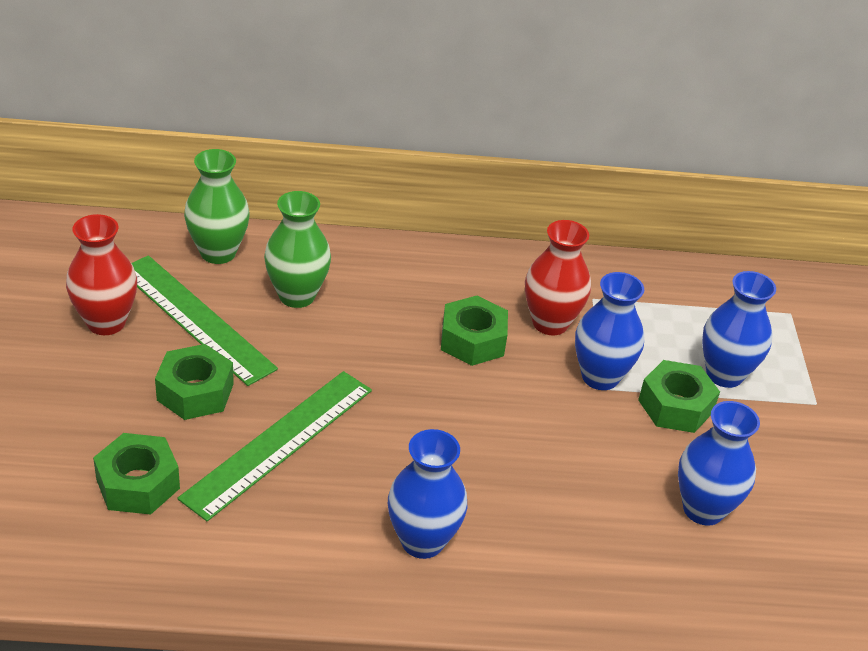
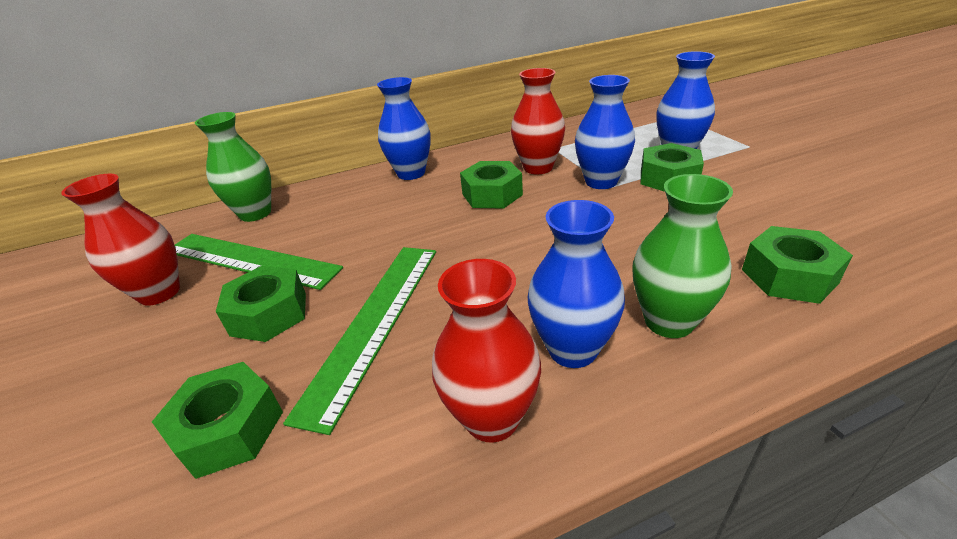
camera: 15 degrees left, 5 degrees down
(297, 296) = (335, 216): green vase -> green vase (668, 321)
(326, 563) = (491, 418): none -> red vase
(663, 566) = (789, 276): none -> green nut
(703, 509) = (764, 226): blue vase -> blue vase (411, 173)

